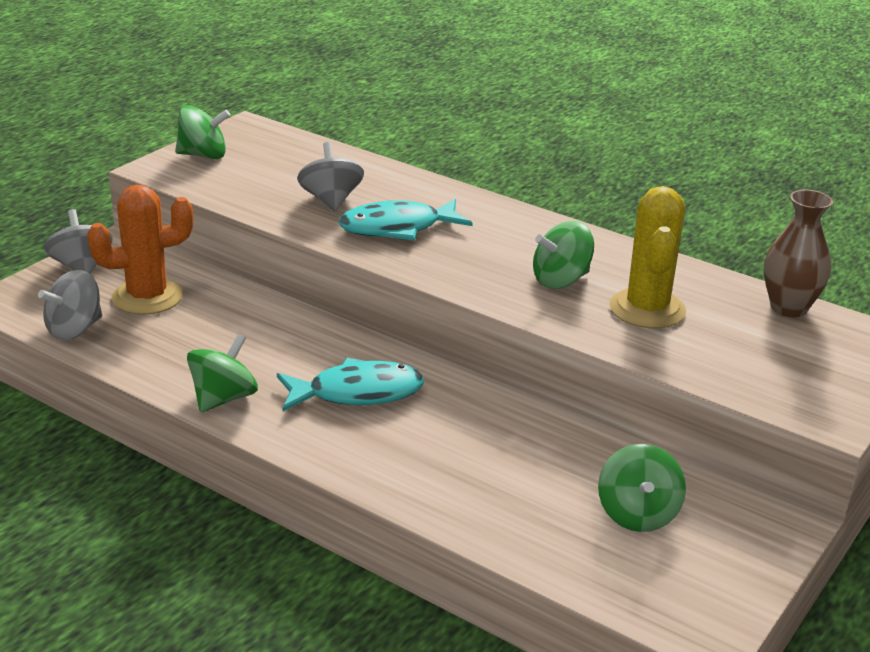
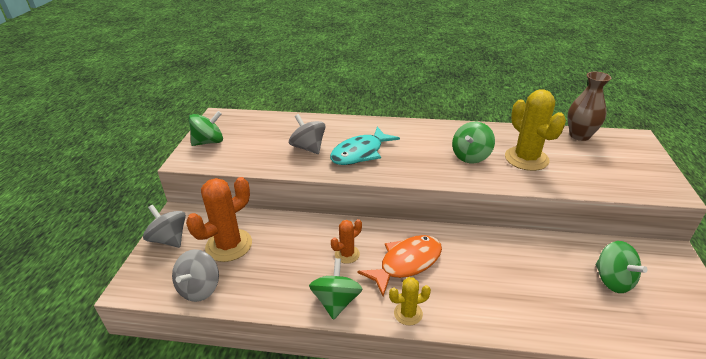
camera: 25 degrees left, 5 degrees up
(288, 357) = (347, 254): none -> orange cactus
(300, 441) = (408, 313): none -> yellow cactus
(357, 393) = (406, 263): turquoise fish -> orange fish

